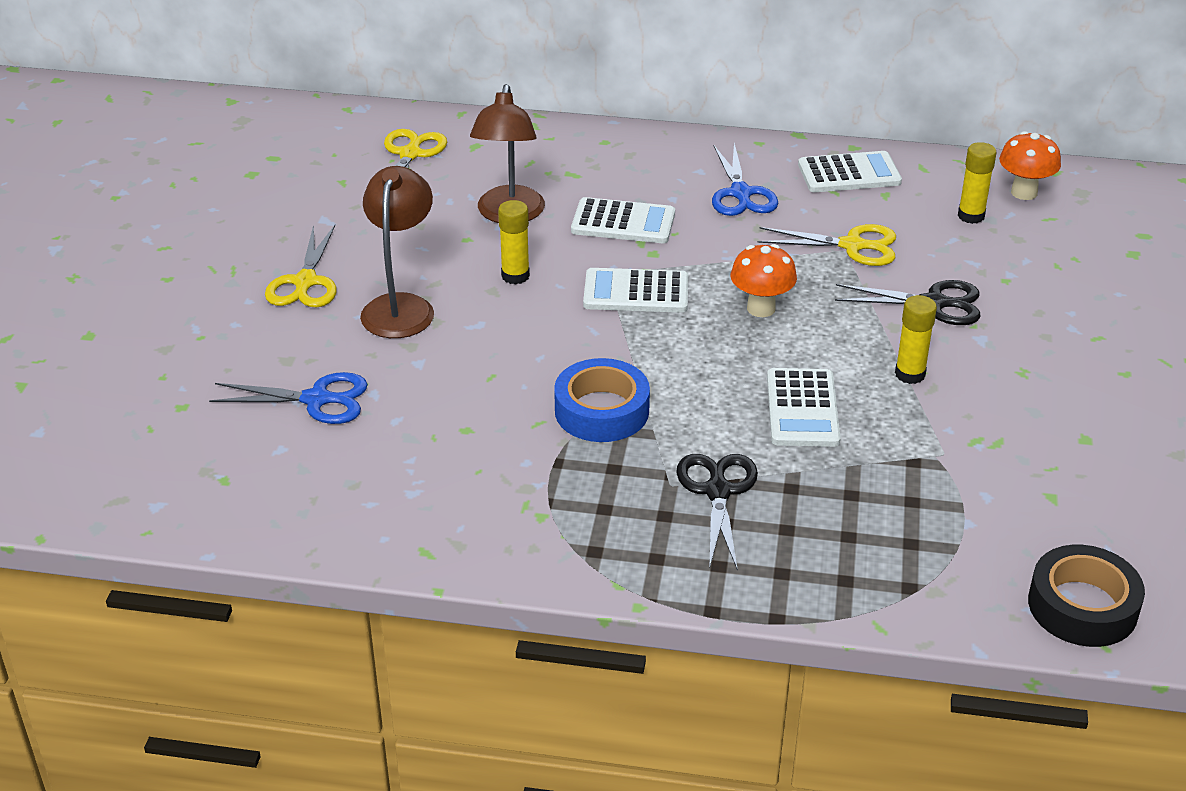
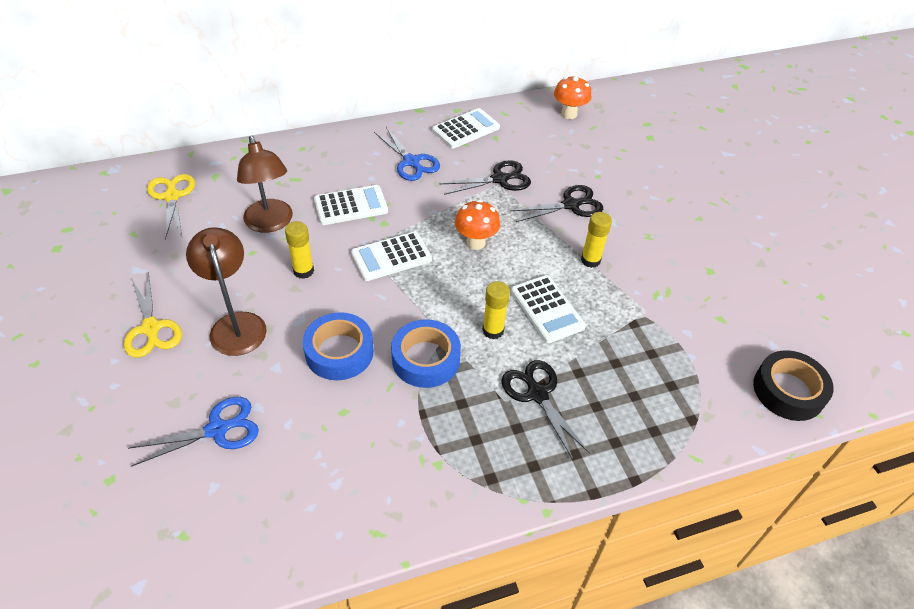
camera: 30 degrees left, 10 degrees up
(502, 370) = (339, 352): none -> blue tape
(853, 246) = (500, 179): yellow scissors -> black scissors
(971, 216) = (551, 138): yellow glue stick -> yellow glue stick (493, 330)

